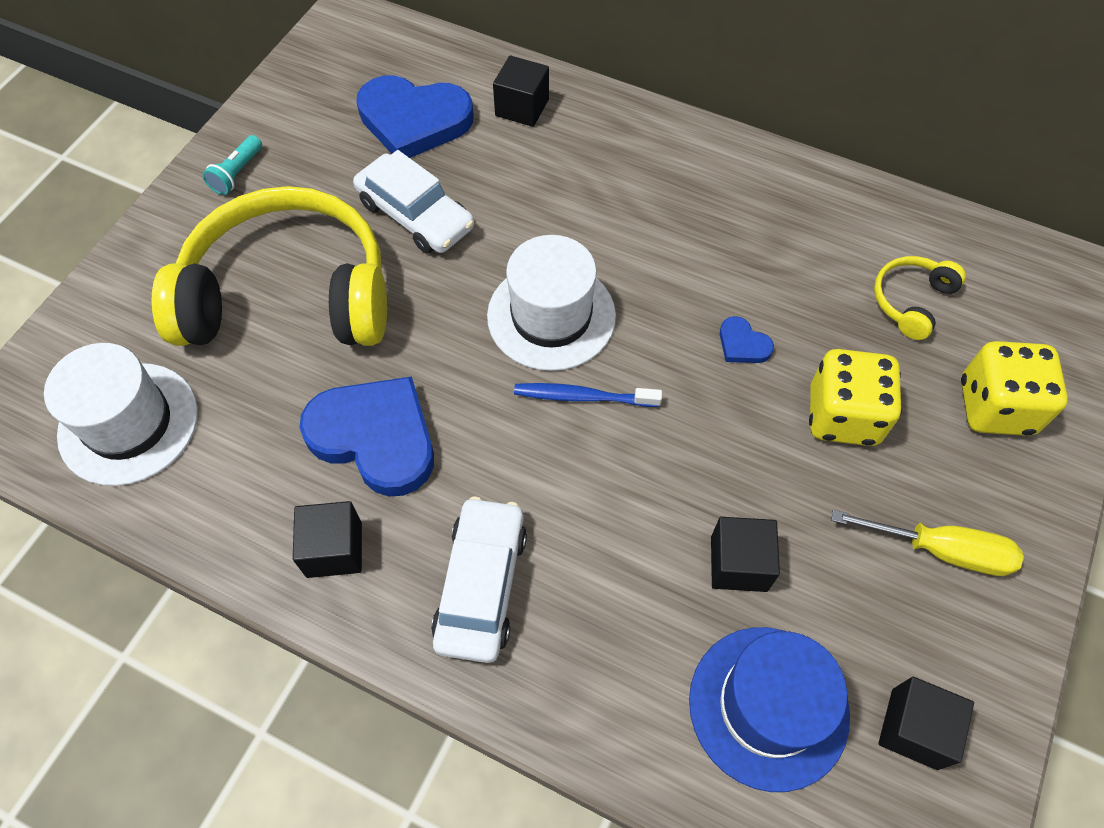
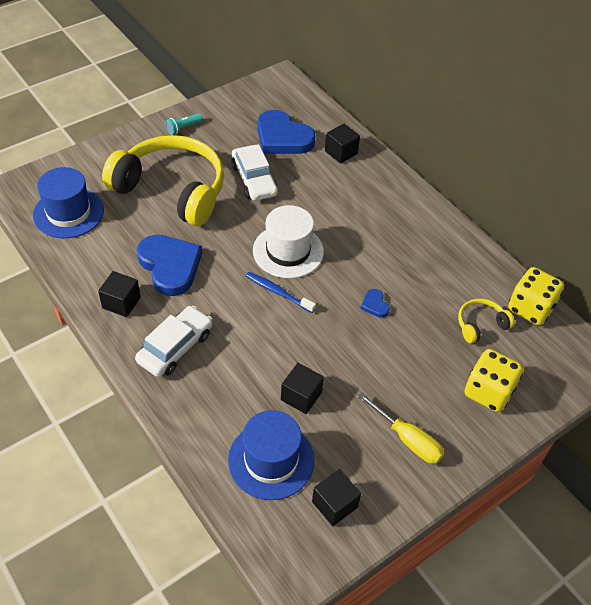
camera: 25 degrees right, 10 degrees down
(128, 423) = (68, 213): white hat -> blue hat
(843, 416) = (402, 359): yellow dice -> yellow dice (530, 308)

